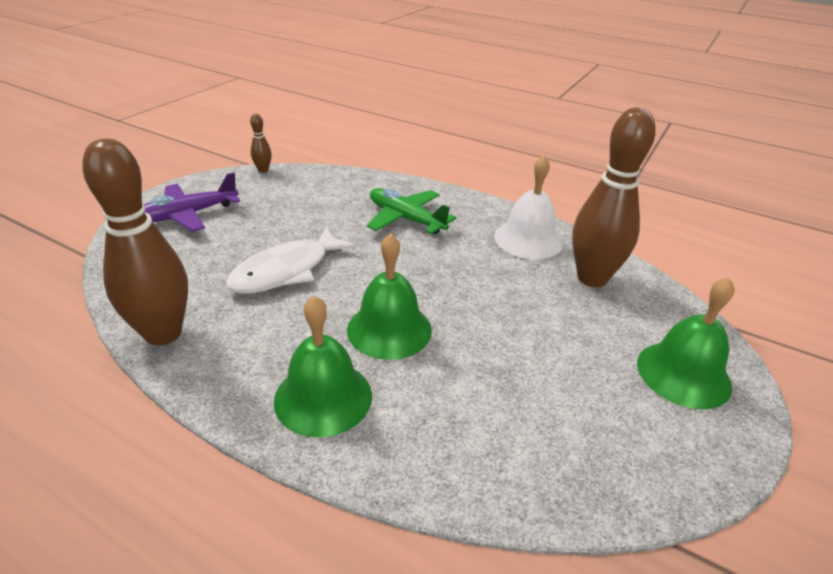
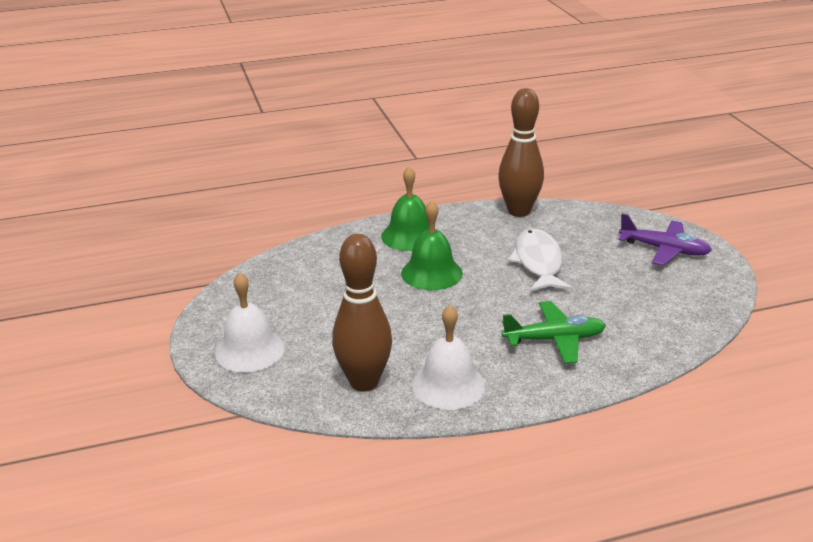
camera: 135 degrees right, 5 degrees down
(188, 215) = (664, 250): purple plane -> purple plane turned 105 degrees clockwise
(263, 170) = (729, 305): brown bowling pin -> none
(683, 374) = (250, 350): green bell -> white bell

